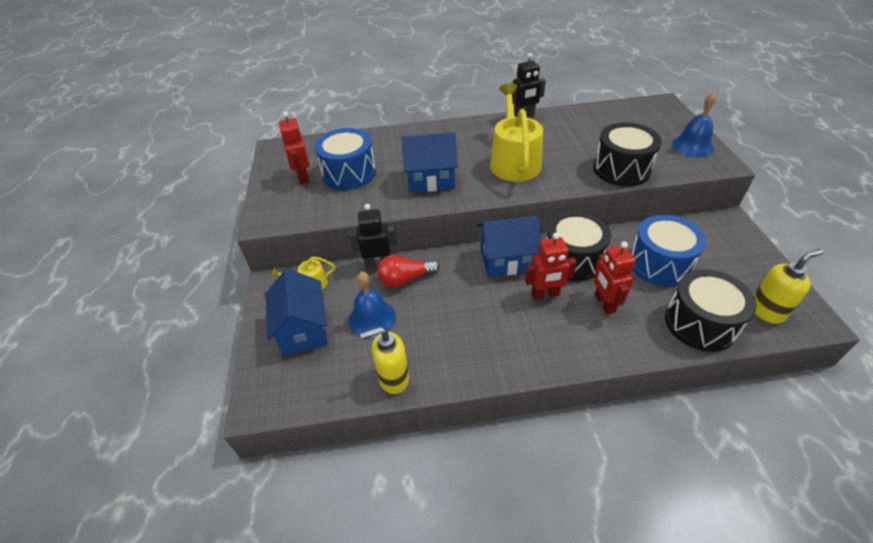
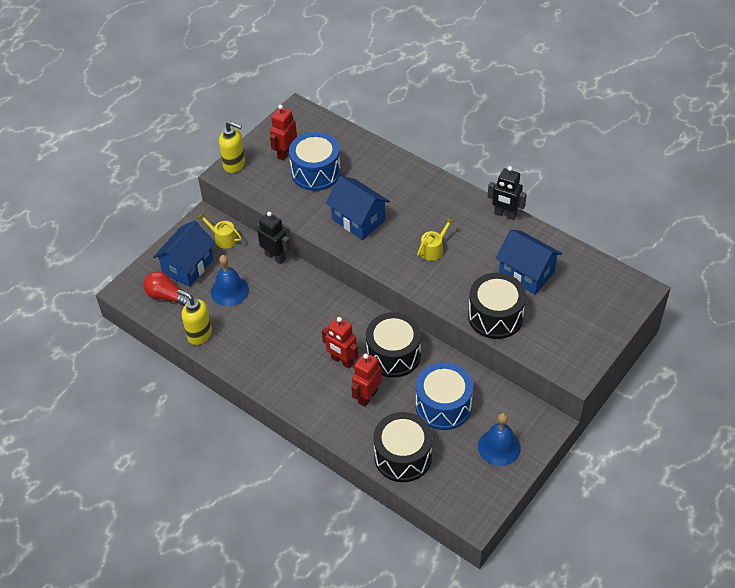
camera: 45 degrees right, 5 degrees up
(405, 279) = (277, 281): red light bulb -> red light bulb (167, 296)
(507, 260) = (353, 320): blue house -> blue house (526, 273)
(514, 161) = (433, 249): yellow watering can -> yellow watering can, size x0.47
(692, 146) = (583, 342): blue bell -> blue bell (499, 447)
(766, 311) = (455, 488): yellow soap dispenser -> yellow soap dispenser (234, 165)

